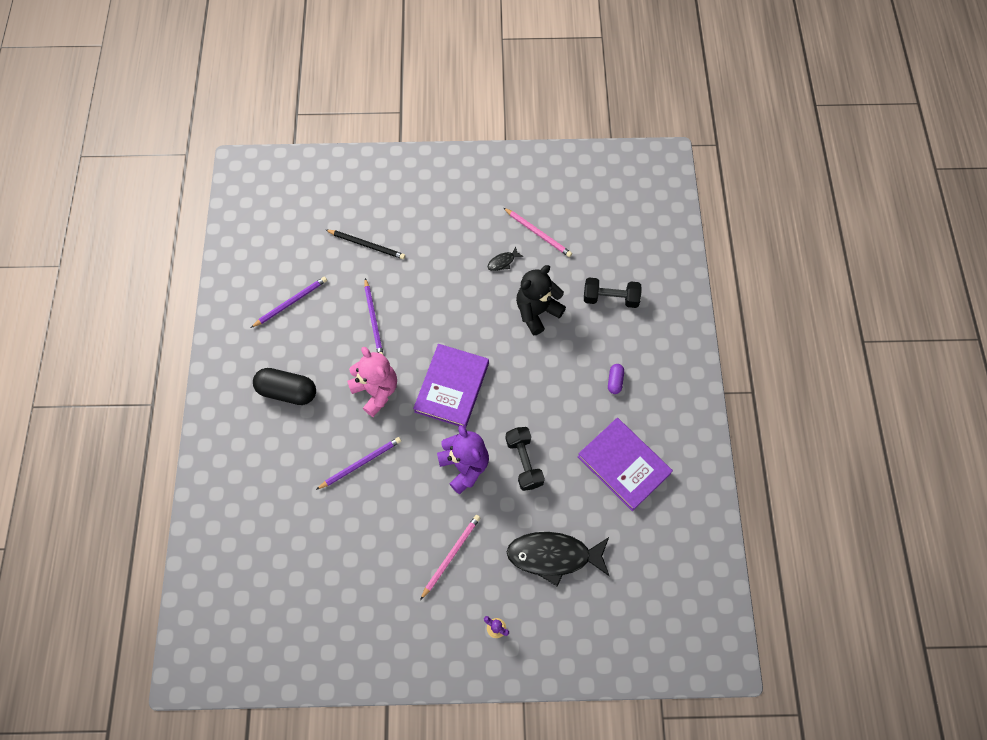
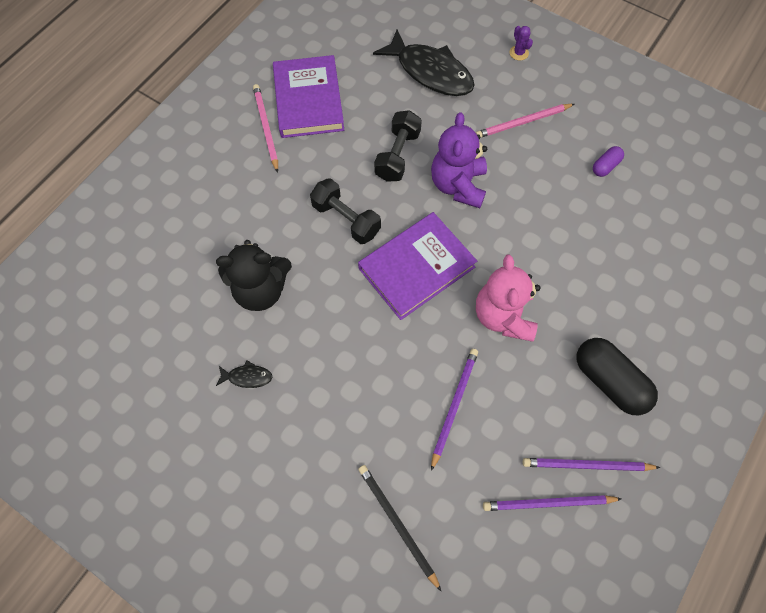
camera: 145 degrees left, 0 degrees up
(361, 463) = (564, 251): purple pencil -> purple pencil (586, 465)
(538, 233) = (175, 386): pink pencil -> pink pencil (266, 128)
(610, 298) = (172, 253): black dumbbell -> black dumbbell (346, 219)
(615, 381) = (248, 171): purple capsule -> purple capsule (605, 166)

